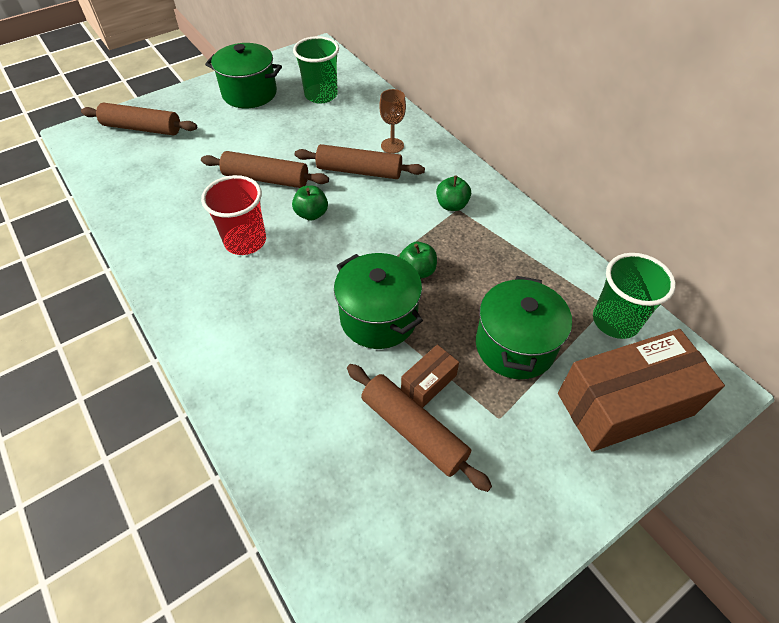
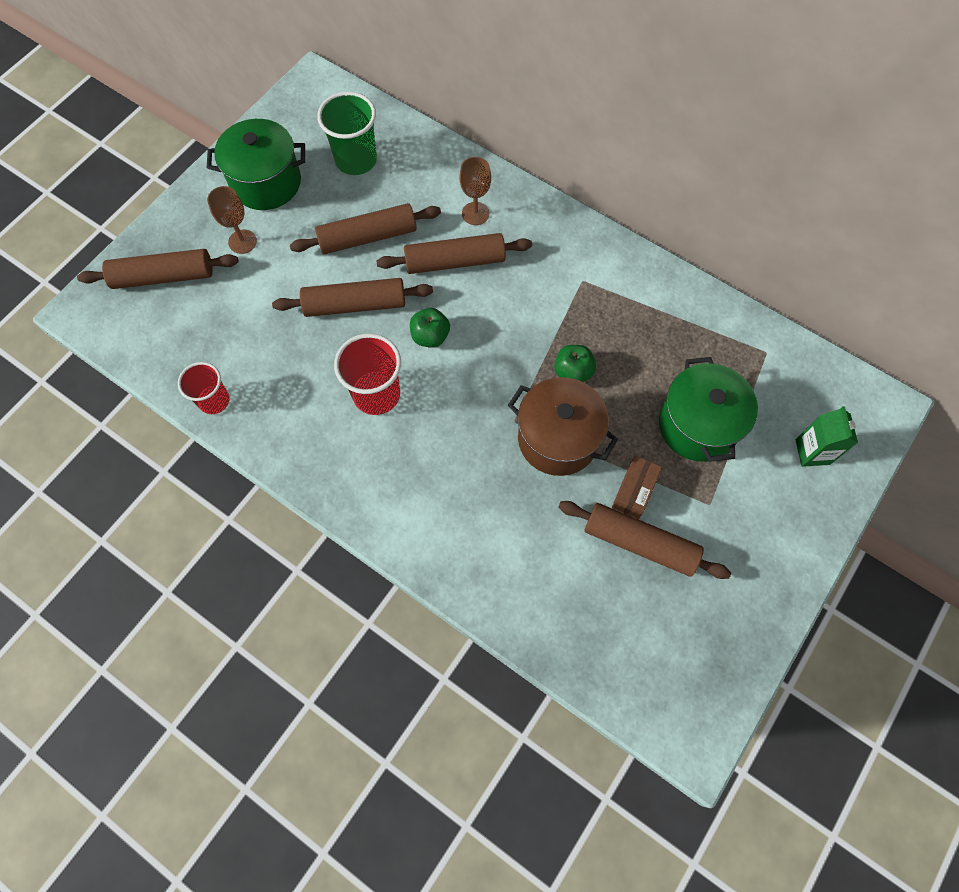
camera: 20 degrees left, 15 degrees up
(122, 211) = (214, 400): none -> red cup
(210, 122) = (242, 241): none -> brown goblet
(301, 140) = (368, 237): none -> brown rolling pin
(378, 318) = (558, 439): green pot -> brown pot
(452, 205) = (574, 277): green apple -> none
(615, 321) = (780, 366): green cup -> none
(625, 404) = (812, 452): brown box -> green carton

